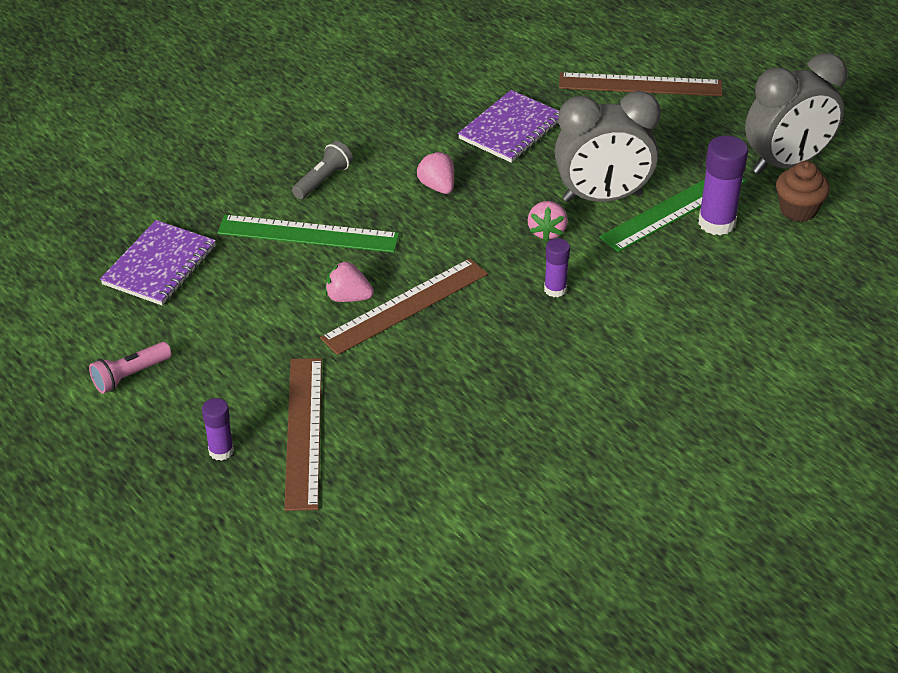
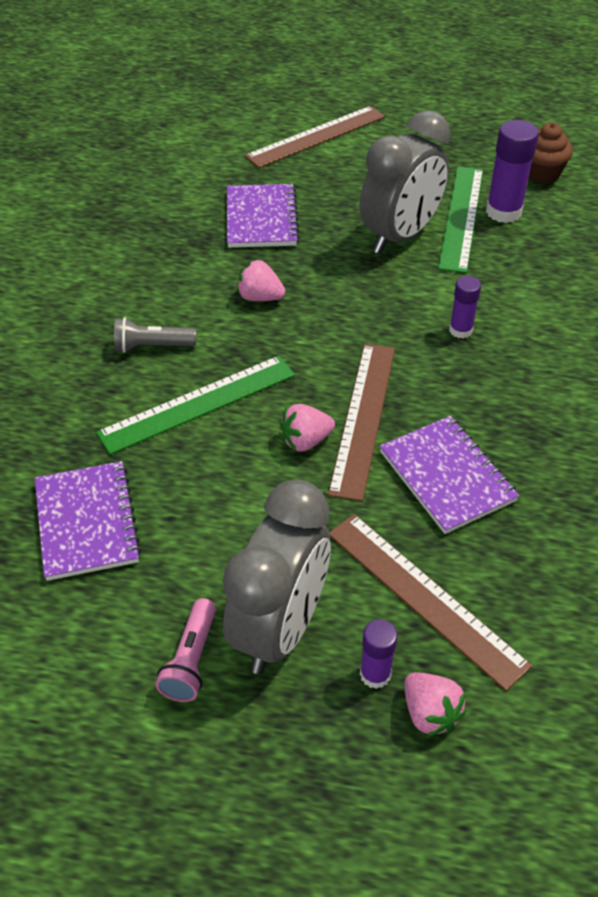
camera: 40 degrees left, 5 degrees up
(323, 180) = (152, 346): grey flashlight -> grey flashlight turned 90 degrees counterclockwise
(412, 375) = (447, 476): none -> purple notebook
(547, 231) = (394, 286): pink strawberry -> pink strawberry (429, 713)
(786, 163) = (490, 144): grey clock -> grey clock (280, 628)

